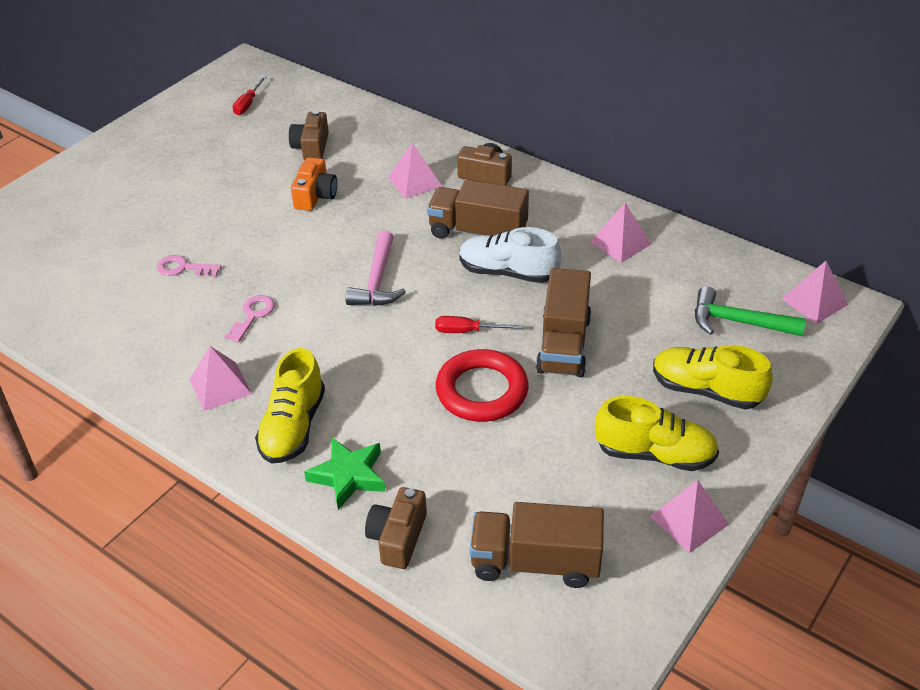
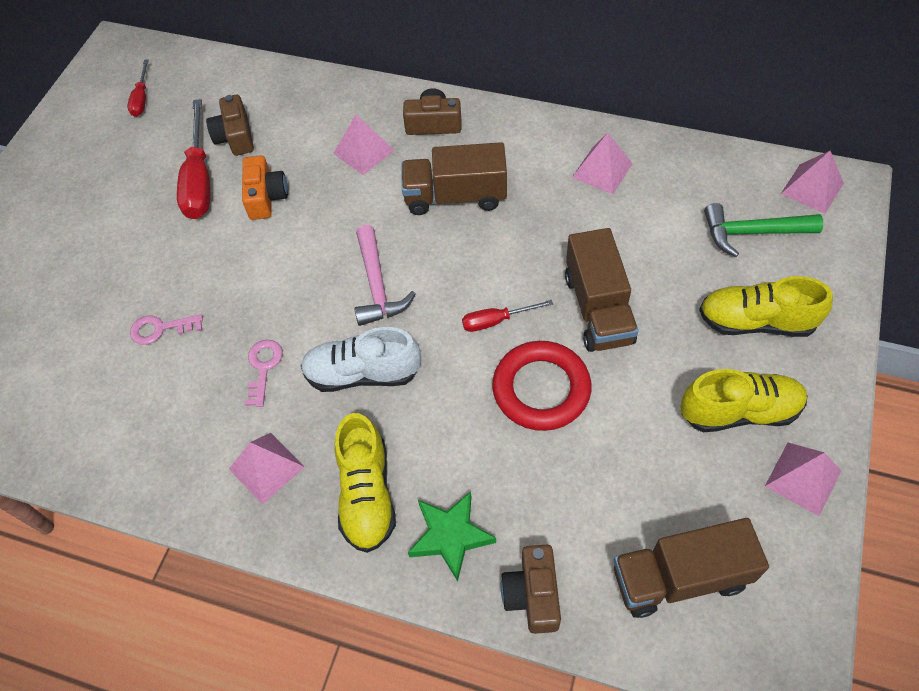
camera: 15 degrees left, 15 degrees up
(266, 171) = (199, 180): none -> red screwdriver
(507, 272) = (506, 237): white shoe -> white shoe (362, 373)

